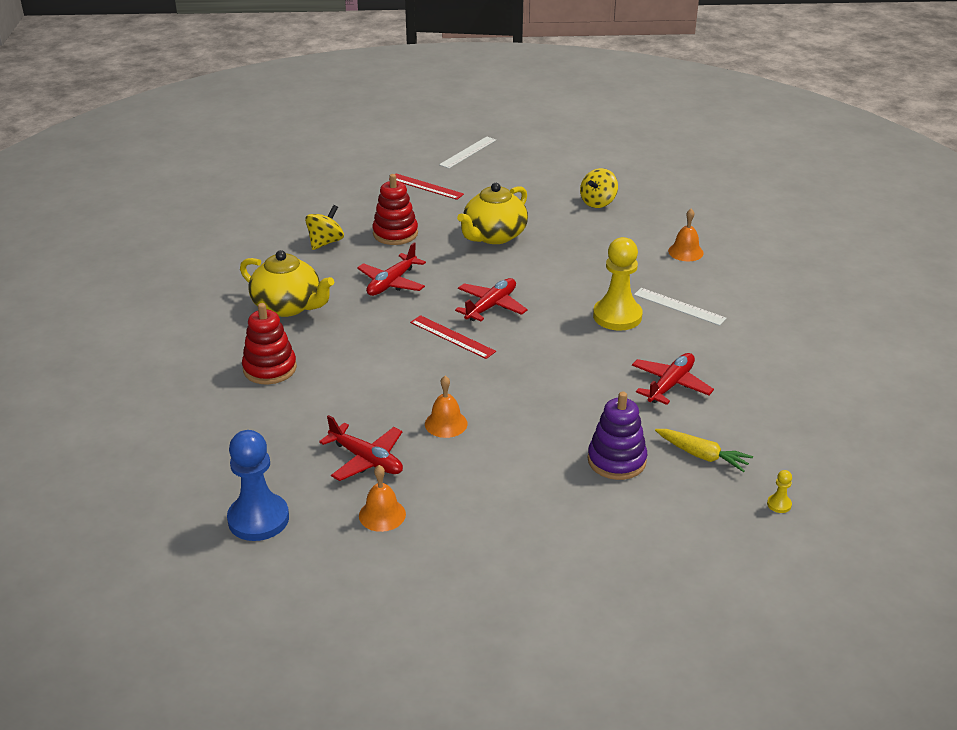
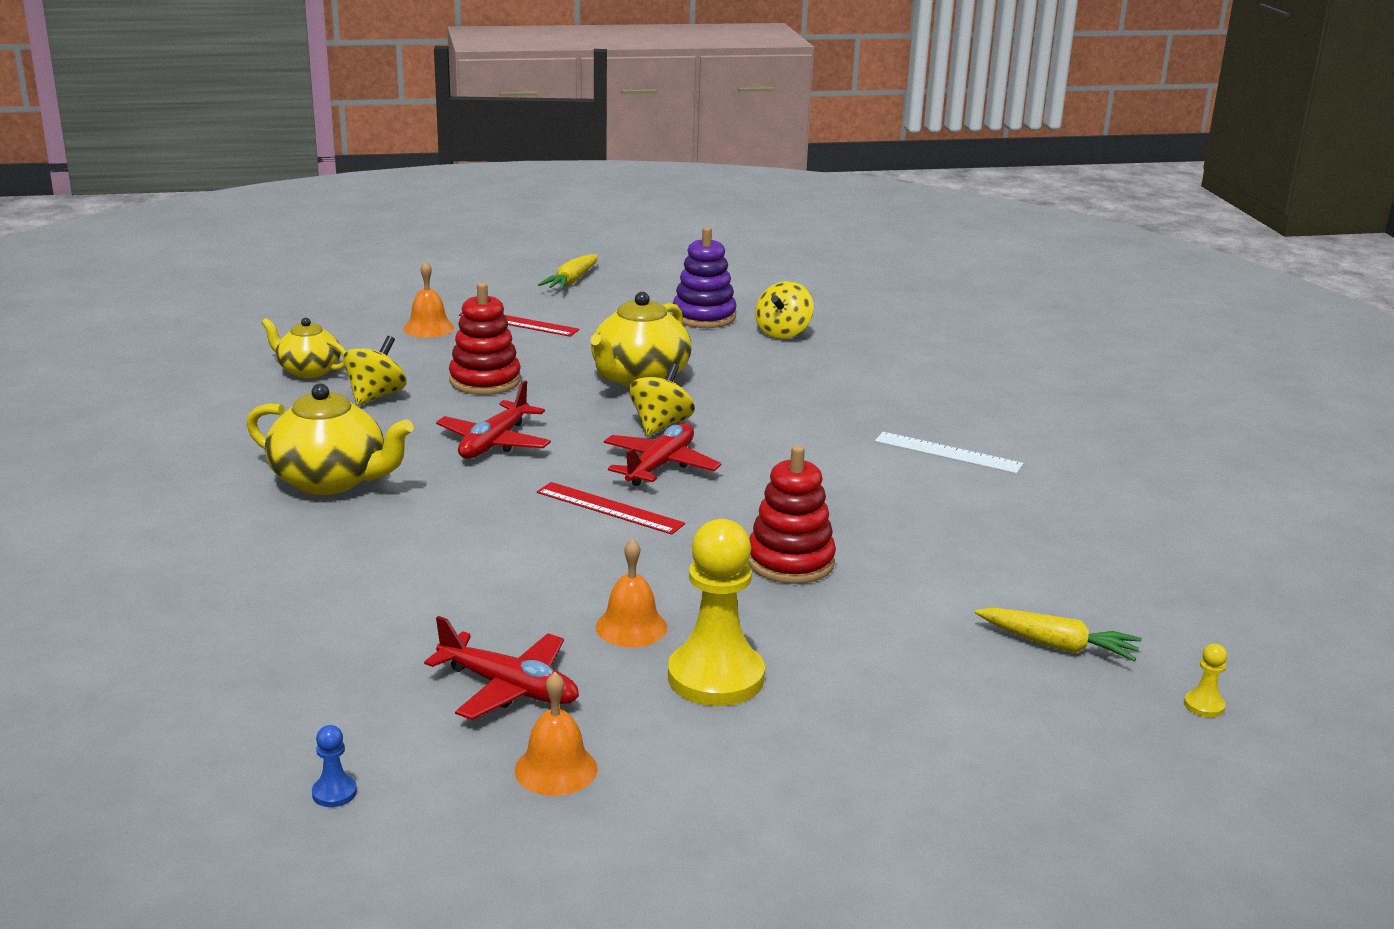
camera: 10 degrees left, 10 degrees down
(258, 519) = (334, 793): blue pawn -> blue pawn, size x0.40
(270, 368) = (315, 567): red stacking toy -> red stacking toy (790, 562)
(287, 220) = (308, 370): none -> yellow teapot
(468, 152) = (571, 281): white ruler -> yellow carrot
(498, 275) = (660, 425): none -> yellow spinning top
(616, 460) = (925, 661): purple stacking toy -> purple stacking toy (704, 317)
(617, 316) = (859, 469): yellow pawn -> yellow pawn (715, 677)
(670, 385) = (972, 553): red plane -> none
(685, 252) = (932, 386): orange bell -> orange bell (428, 328)

